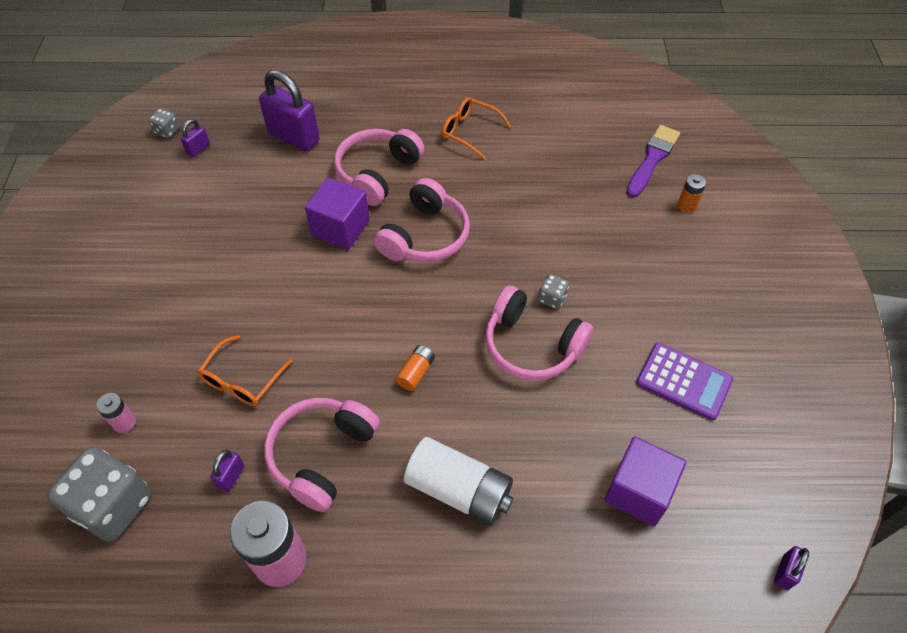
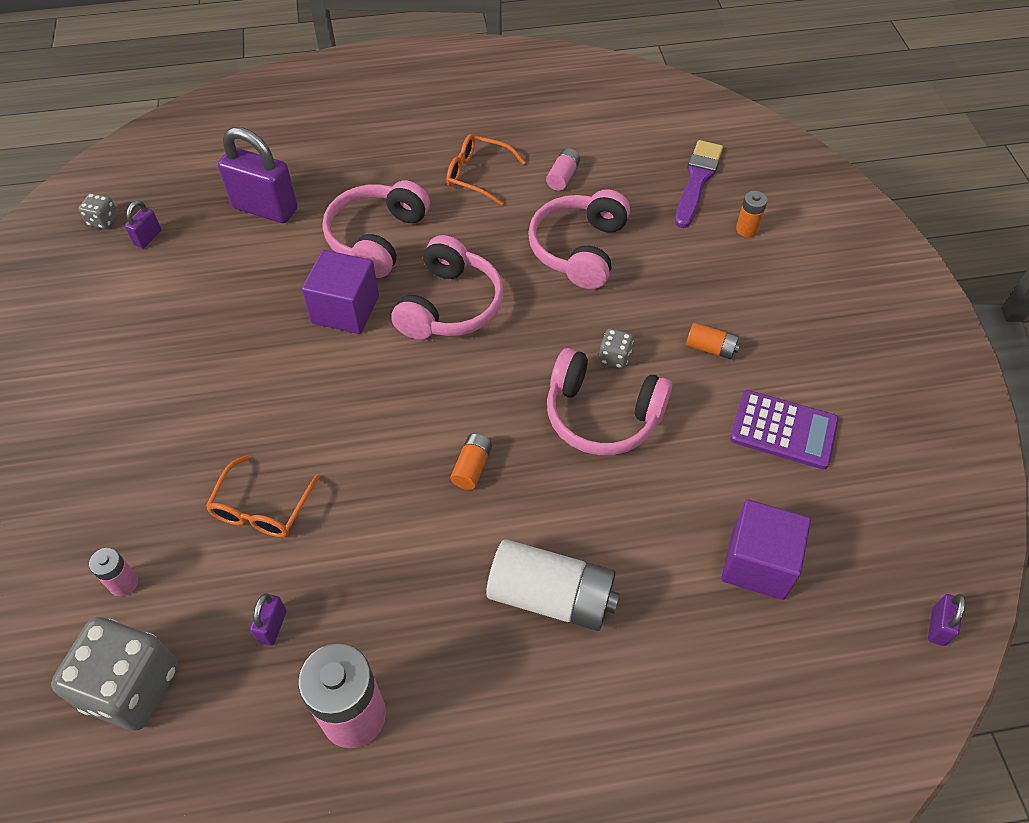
camera: 10 degrees left, 0 degrees up
(322, 455) = (378, 582): pink headphones -> pink headphones (579, 249)
(539, 141) = (563, 177): none -> pink battery
(635, 302) = (710, 348): none -> orange battery

